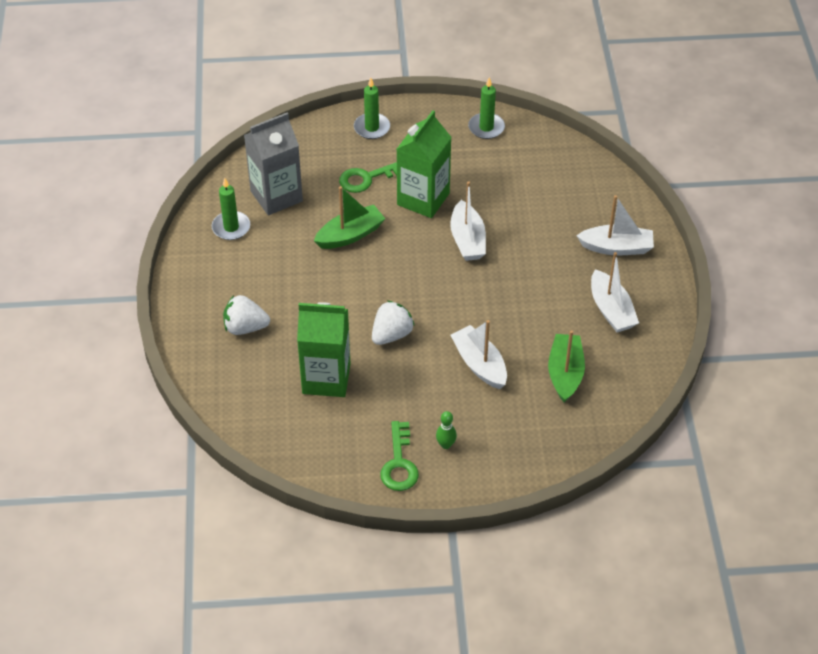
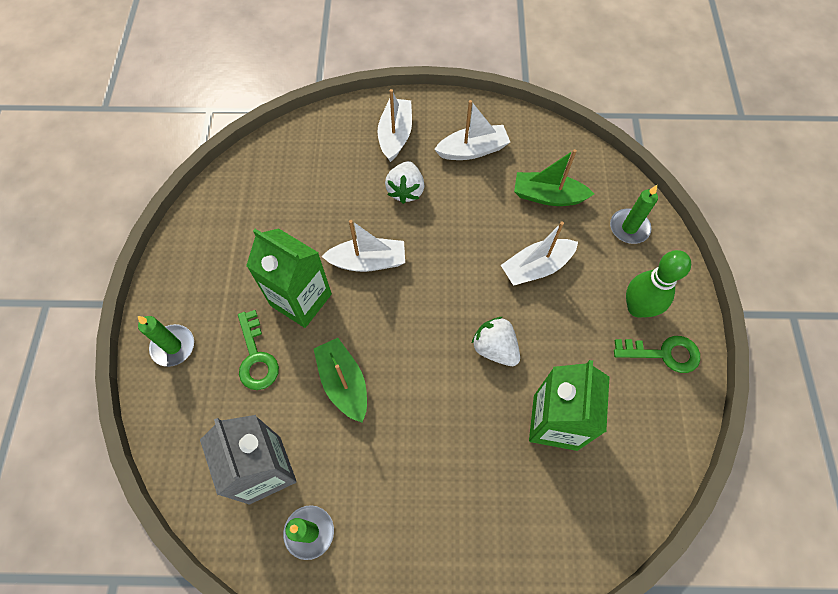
camera: 85 degrees left, 15 degrees up
(245, 327) = (477, 516): white strawberry -> white strawberry (405, 190)
(446, 445) = (637, 308): green bowling pin -> green bowling pin, size x2.04
(486, 127) = (205, 226): green candle -> green candle (629, 228)

